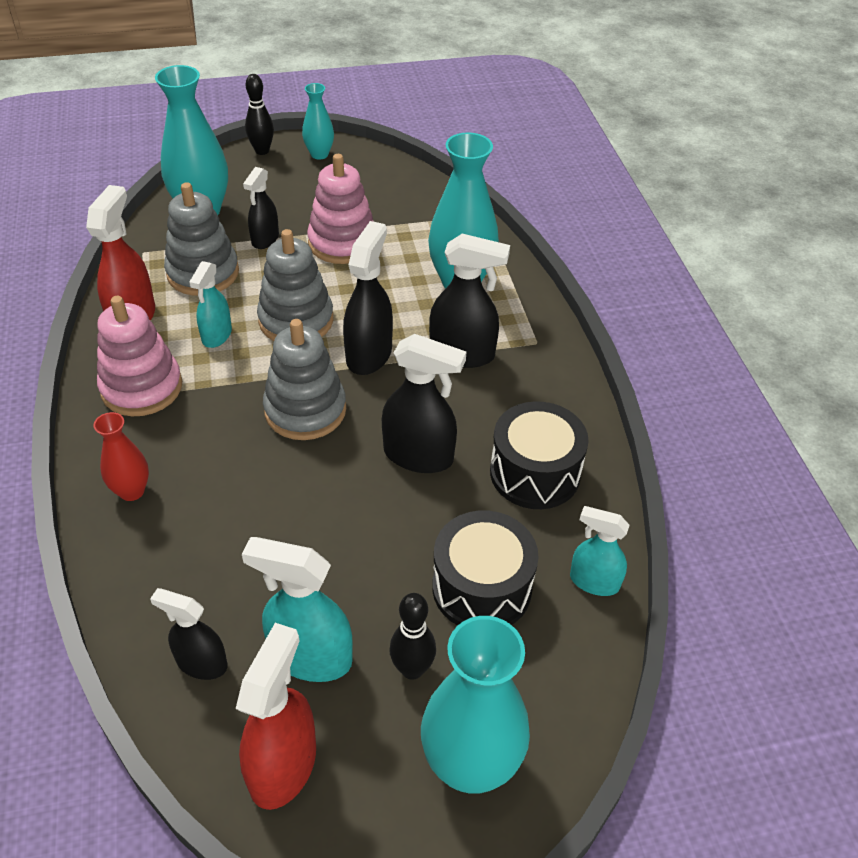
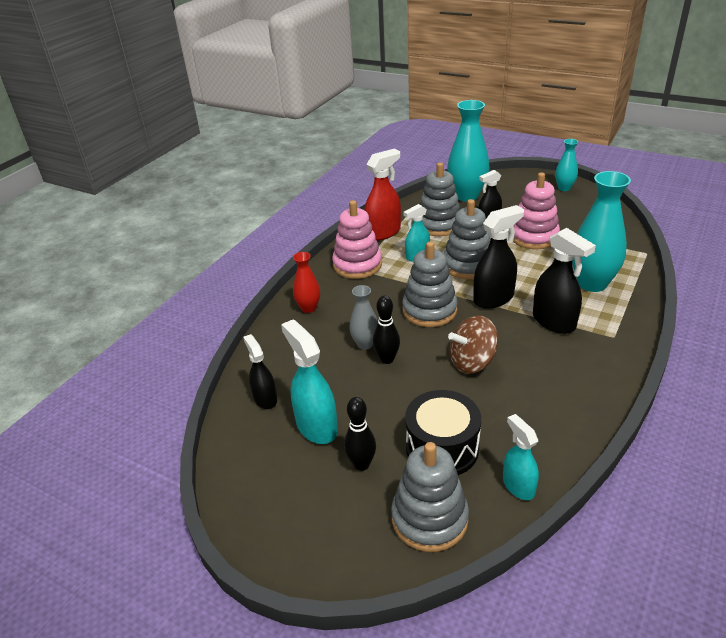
camera: 45 degrees right, 10 degrees down
(262, 151) = (530, 177): black bowling pin -> black bowling pin (387, 359)
(265, 503) = (365, 344): none -> grey vase
(283, 765) = (255, 467): red spray bottle -> none
(419, 456) = (472, 362): black spray bottle -> brown spinning top
(470, 765) = (345, 531): turquoise vase -> none
(534, 473) = (538, 406): black drum -> none
(543, 682) = (429, 519): none -> grey stacking toy

